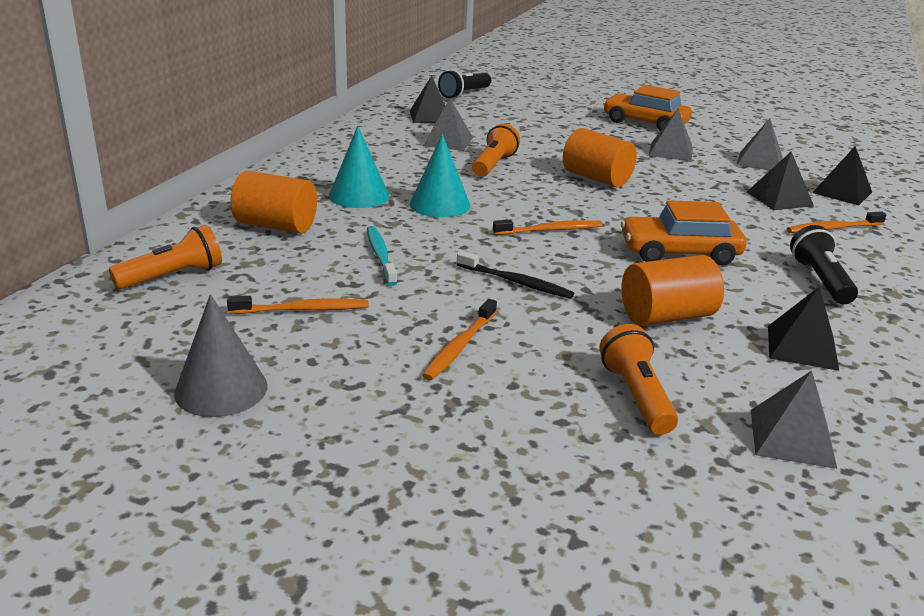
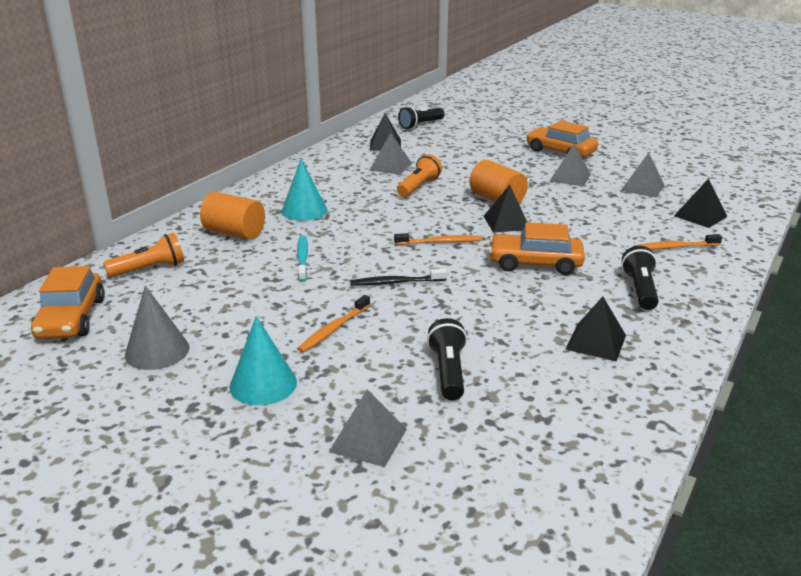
camera: 10 degrees right, 0 degrees up
(78, 349) = (71, 318): none -> orange car
(303, 310) = (232, 297): orange toothbrush -> none
(440, 204) = (363, 219): turquoise cone -> turquoise cone (263, 384)
(516, 282) = (396, 282): black toothbrush -> black toothbrush turned 135 degrees clockwise
(636, 396) = (448, 371): orange flashlight -> black flashlight
(666, 316) = (500, 313): orange cylinder -> none
(779, 199) = (642, 220): black pyramid -> black pyramid (506, 222)
(792, 438) = (551, 409): grey pyramid -> grey pyramid (368, 440)

